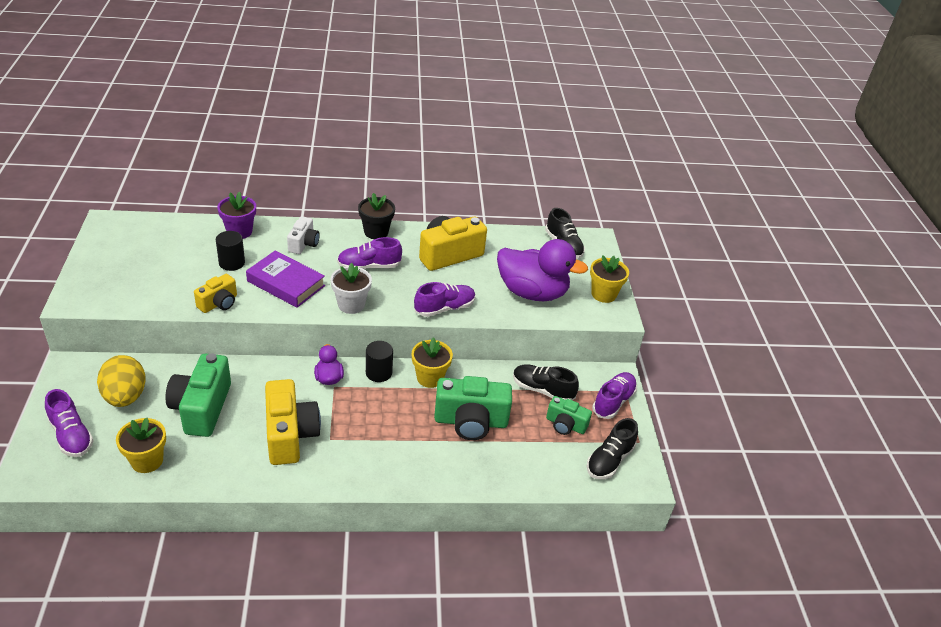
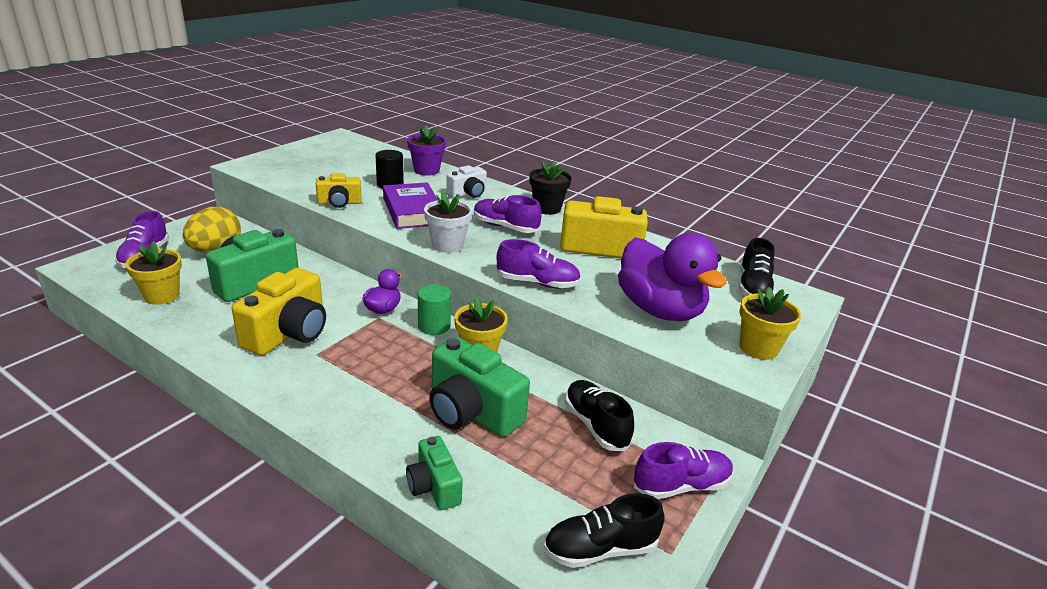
camera: 40 degrees right, 10 degrees down
(378, 373) = (434, 326): black cylinder -> green cylinder
(565, 425) = (583, 475): green camera -> green camera (434, 487)

